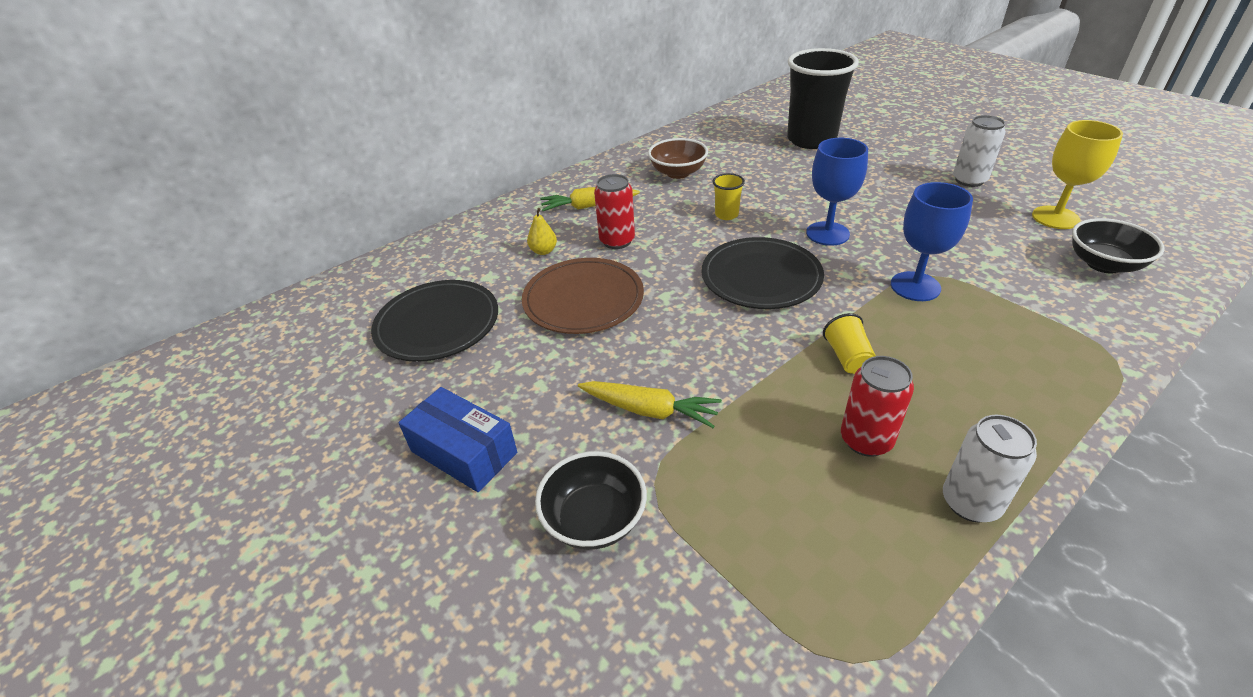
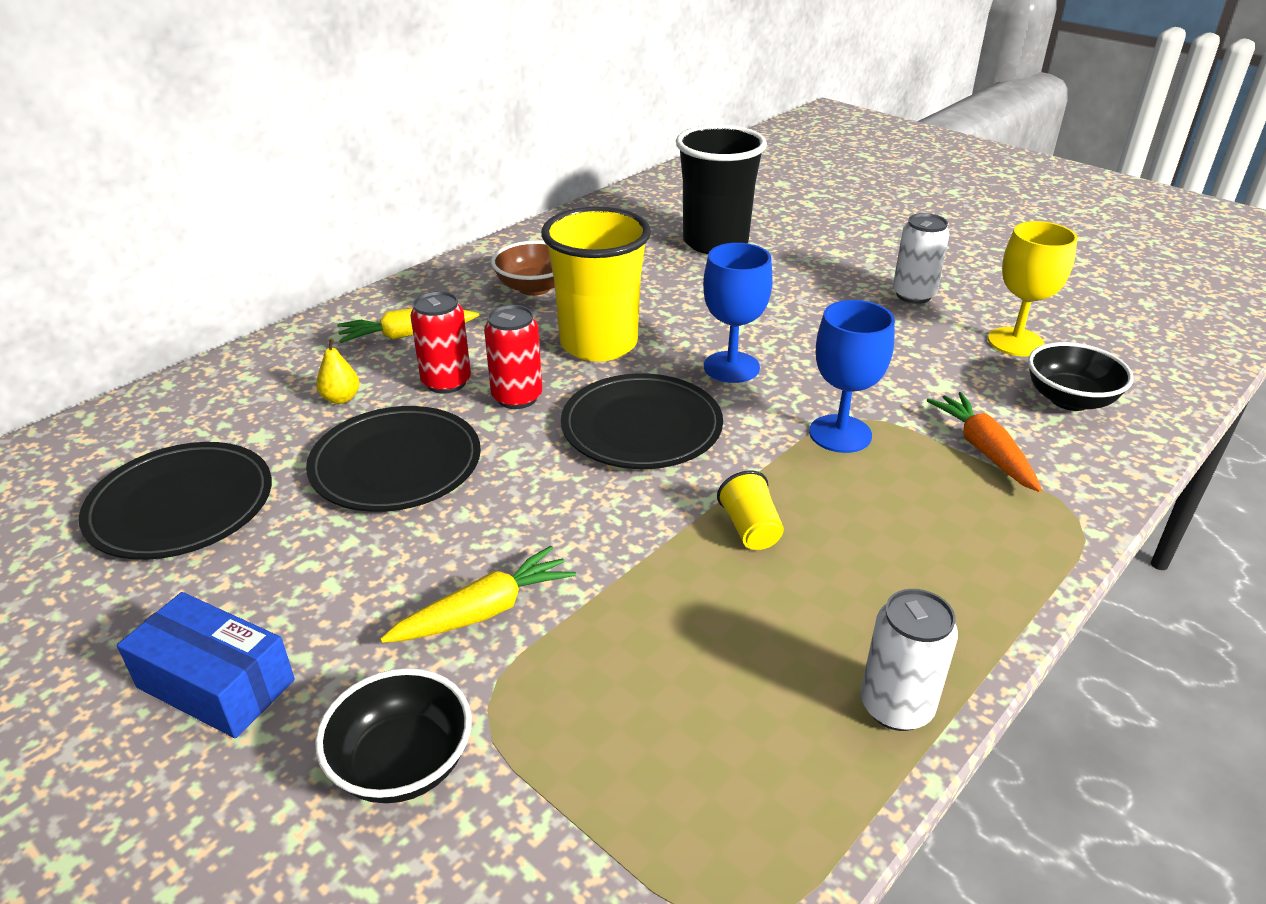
camera: 10 degrees left, 5 degrees down
(583, 299) = (396, 464): brown plate -> black plate
(649, 410) = (483, 611): yellow carrot -> yellow carrot turned 45 degrees counterclockwise
(726, 215) = (598, 344): yellow cup -> yellow cup, size x2.42
(866, 440) = (769, 635): red can -> red can (517, 397)
(1033, 303) = (984, 450): none -> orange carrot

